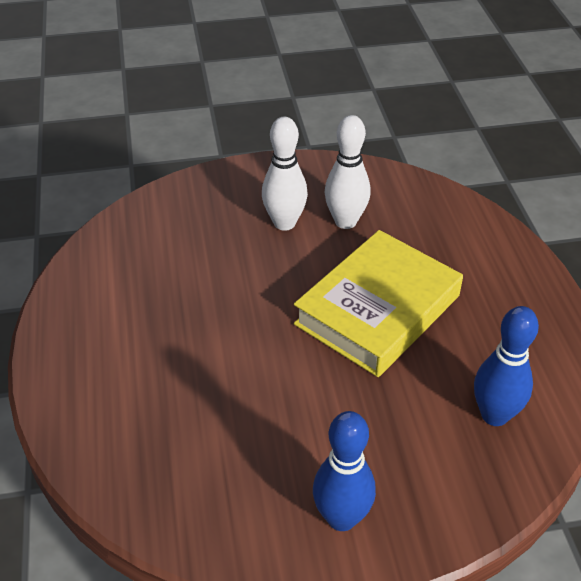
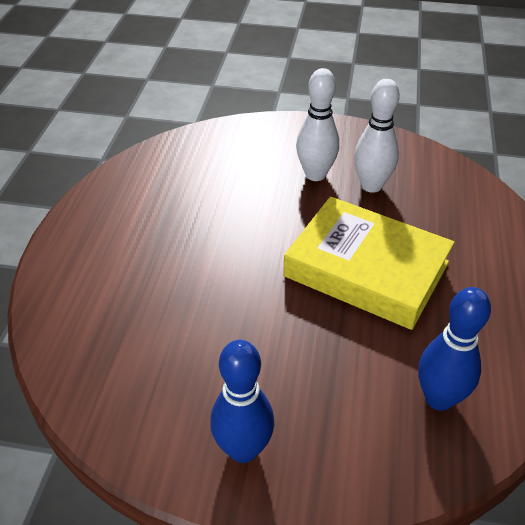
camera: 20 degrees right, 0 degrees up
(378, 310) = (366, 269): yellow book -> yellow book turned 60 degrees clockwise

